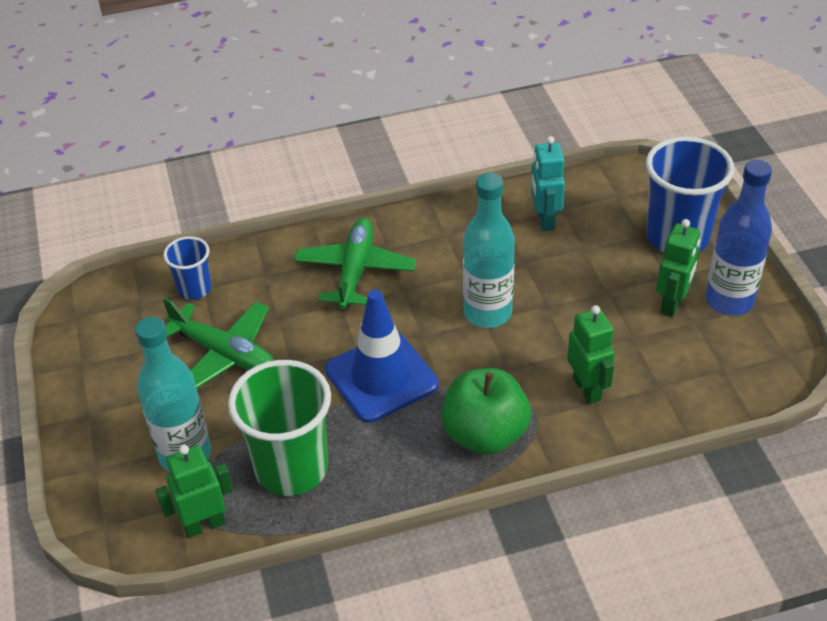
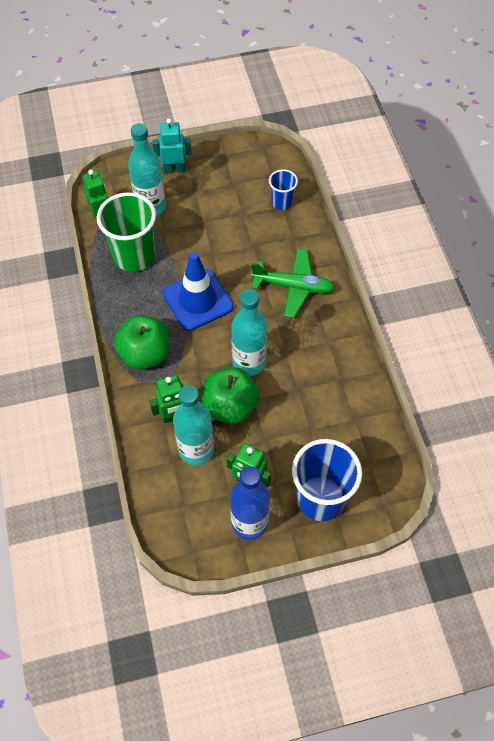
camera: 90 degrees right, 15 degrees up
(224, 353) = (225, 220): green plane -> none
(545, 220) = (342, 406): turquoise robot -> turquoise robot (174, 169)
(561, 329) = (230, 406): none -> green apple
(637, 361) = (196, 450): none -> turquoise bottle

